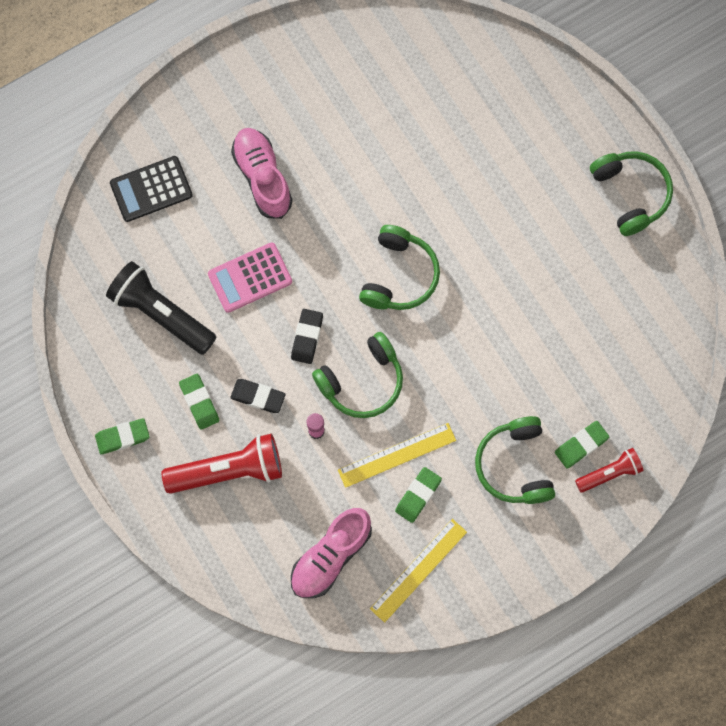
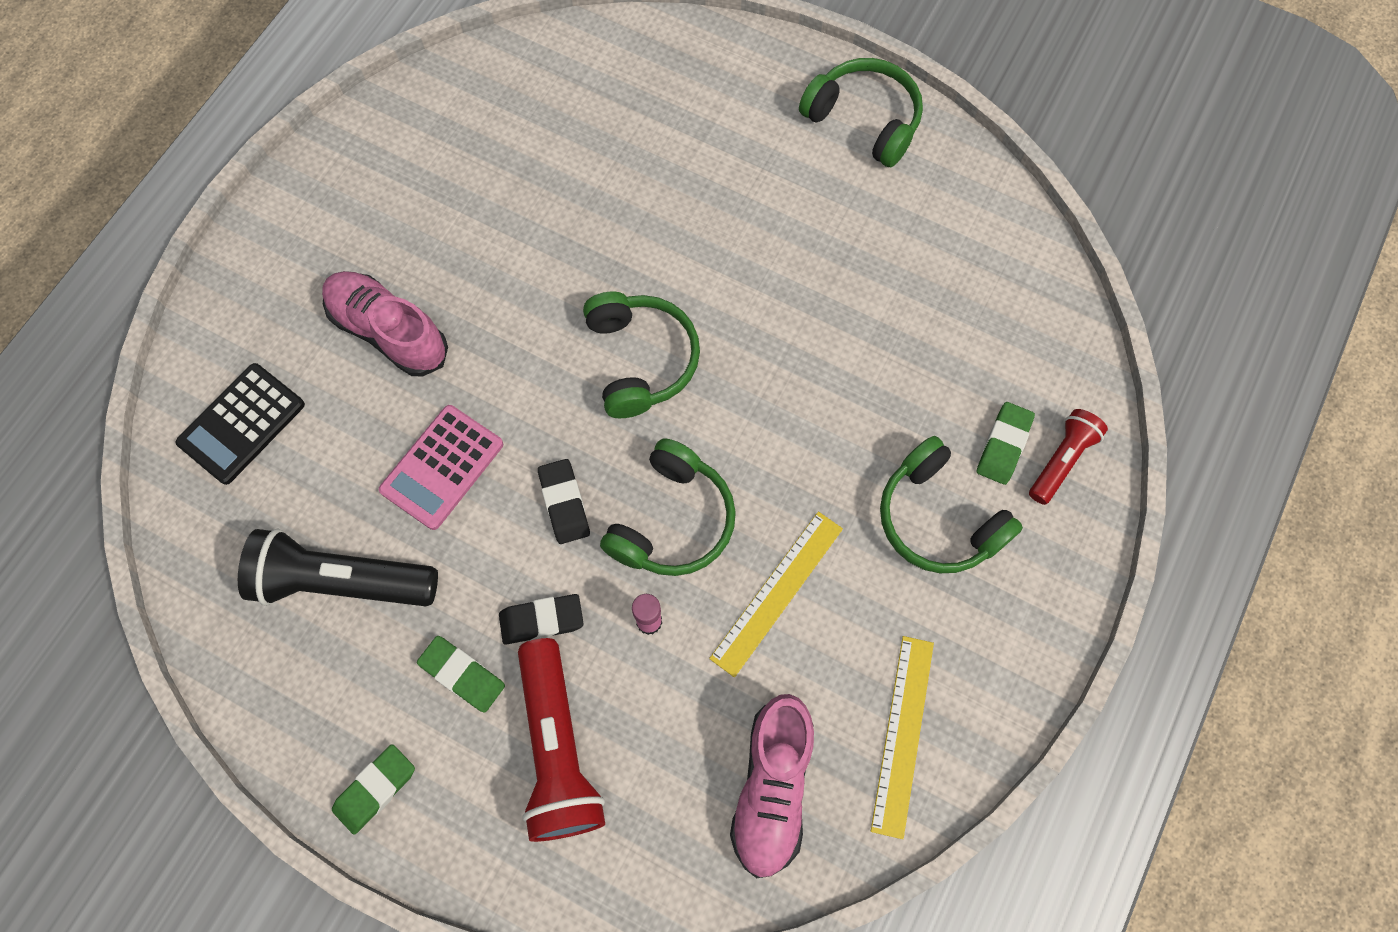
camera: 30 degrees left, 5 degrees down
(228, 471) = (557, 749): red flashlight -> red flashlight turned 120 degrees clockwise
(418, 495) = (838, 631): green eraser -> none

